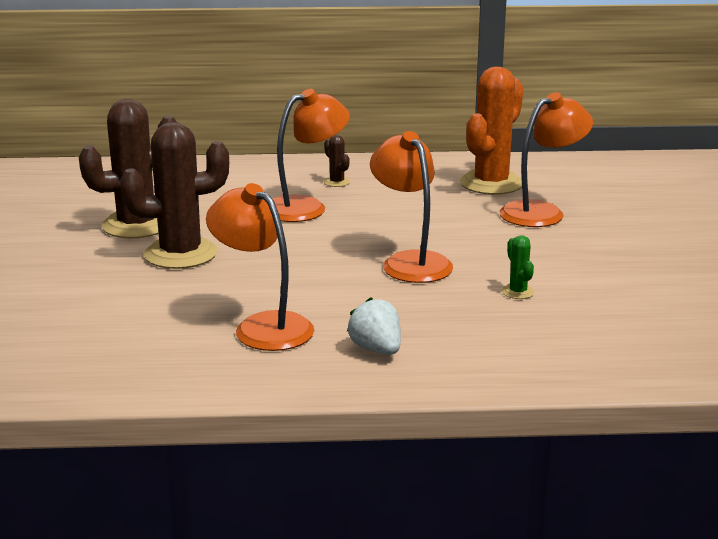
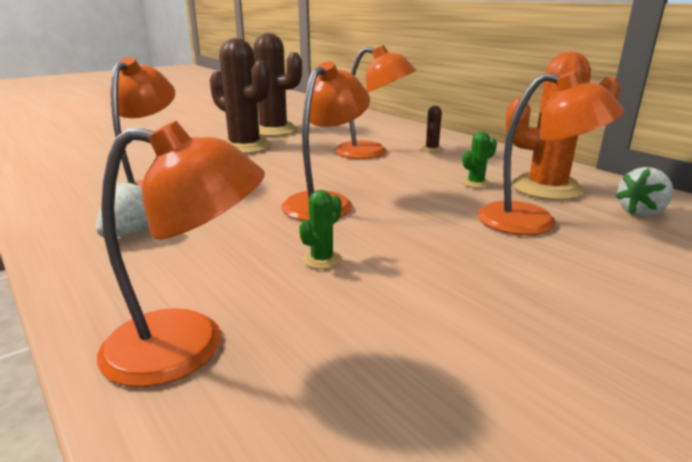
camera: 55 degrees right, 0 degrees up
(447, 200) = (475, 183): none -> green cactus
(568, 178) = (641, 213): none -> white strawberry
(588, 356) = (189, 346): none -> orange lamp

